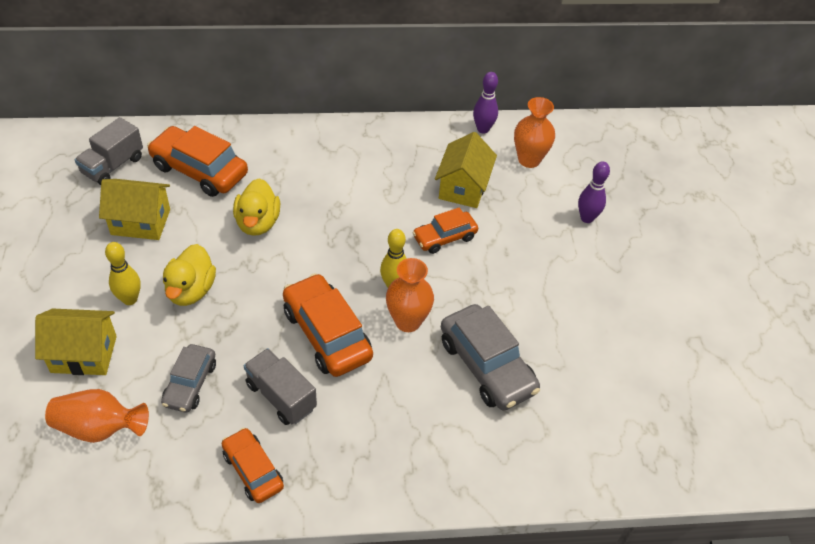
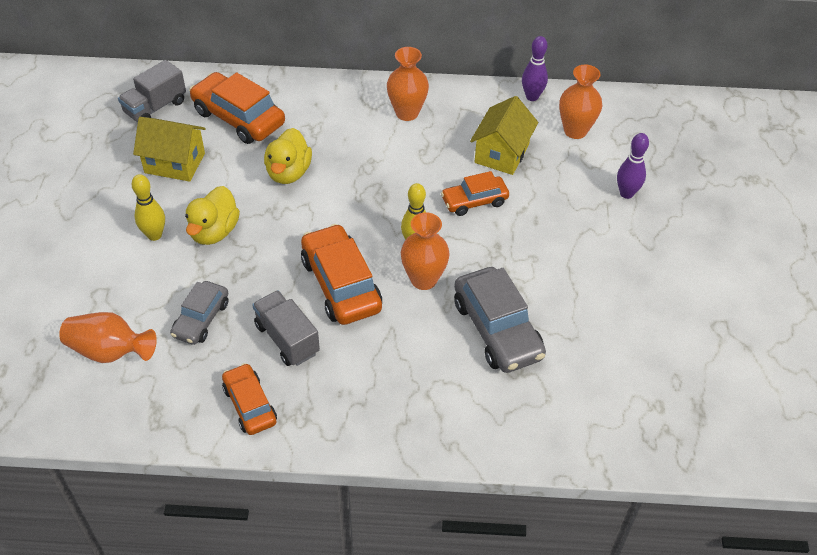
camera: 10 degrees right, 0 degrees up
(84, 354) = (104, 282): yellow house -> none
(366, 153) = (407, 113): none -> orange vase

